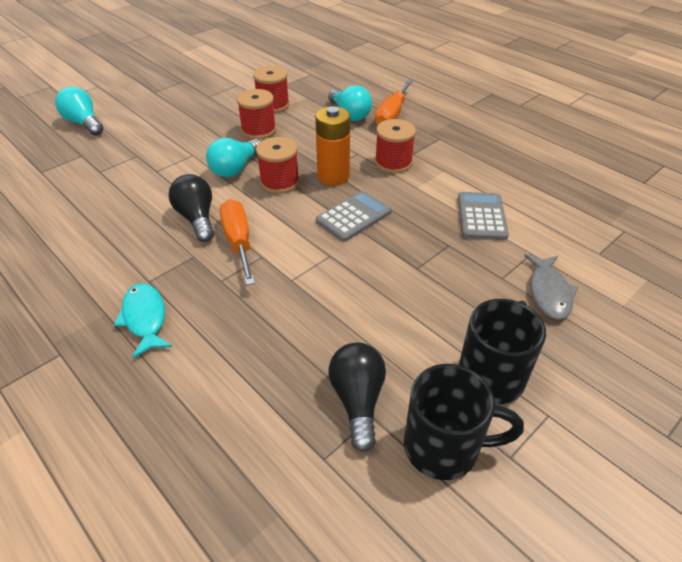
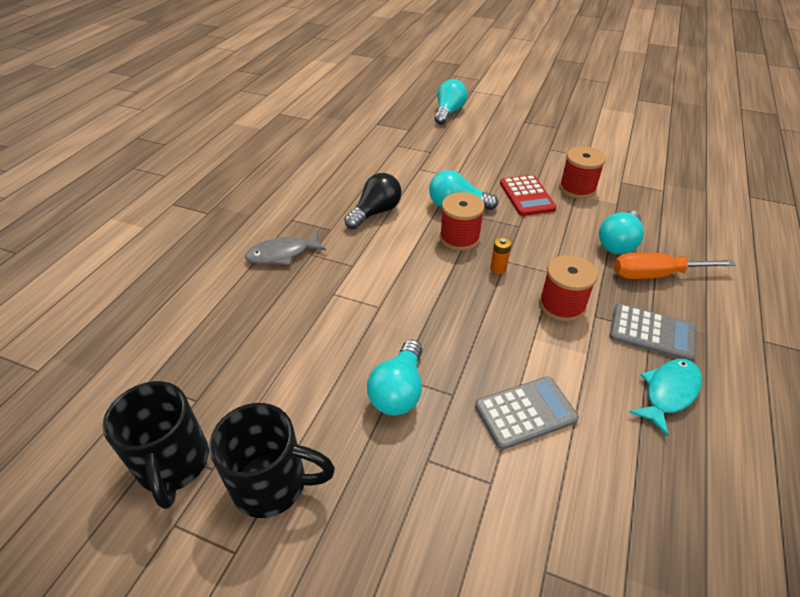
camera: 65 degrees right, 0 degrees up
(145, 318) = (253, 234): turquoise fish -> turquoise fish (668, 392)
(238, 242) = (362, 245): orange screwdriver -> none
(258, 130) = (527, 196): red spool -> red calculator
(333, 176) = (498, 268): orange battery -> orange battery, size x0.46
(354, 216) = (446, 304): grey calculator -> grey calculator (652, 333)
(357, 400) = (210, 384): black light bulb -> none
(431, 272) = (398, 391): none -> turquoise light bulb
(549, 292) = (427, 517): grey fish -> grey fish (282, 254)

